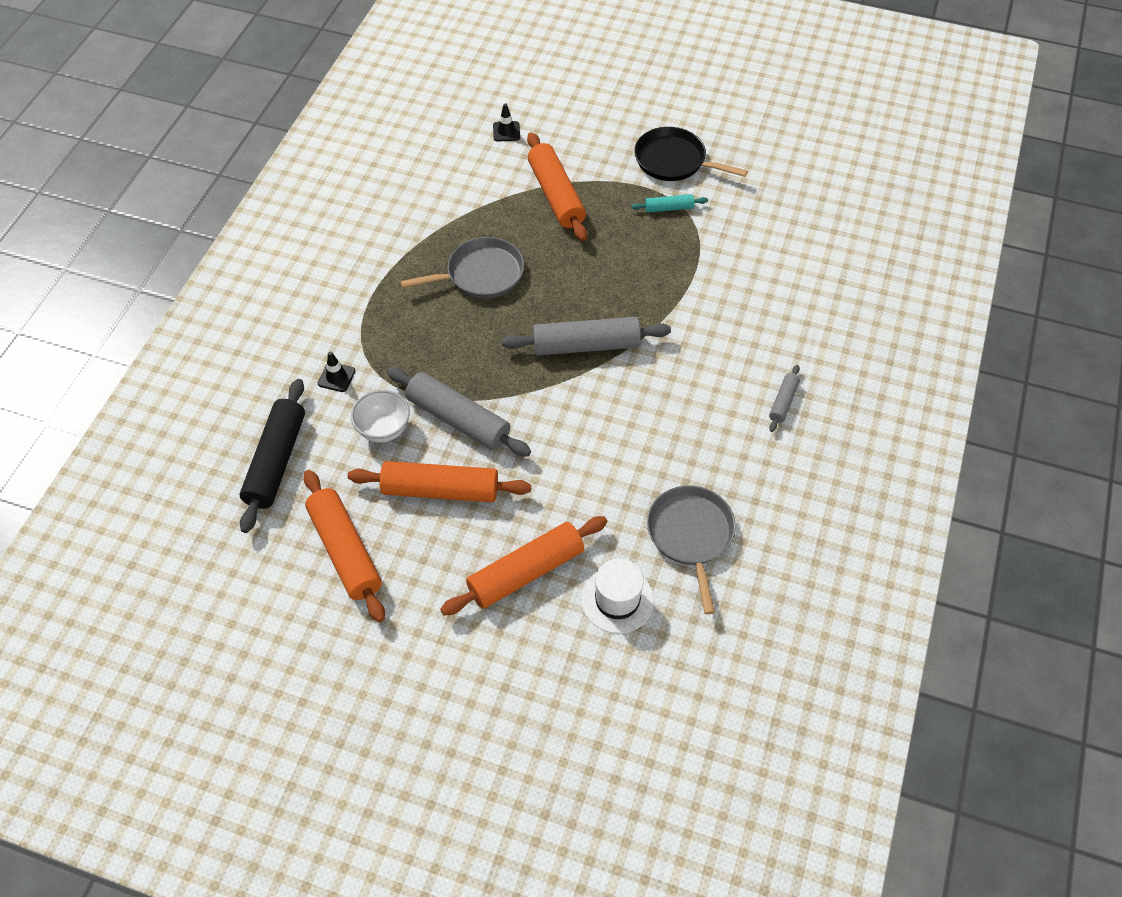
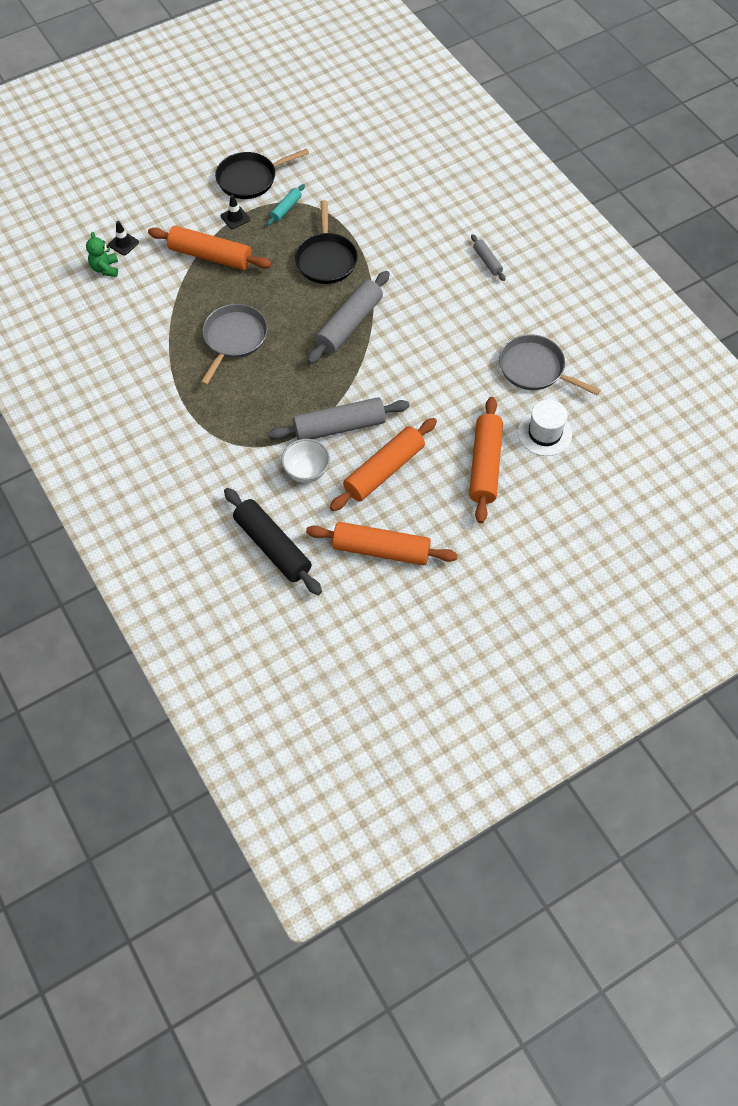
camera: 50 degrees left, 5 degrees up
(336, 377) = (237, 471): black traffic cone -> black traffic cone (235, 218)
(467, 139) = (105, 268): none -> green teddy bear
(643, 277) = (326, 259): none -> black pan

